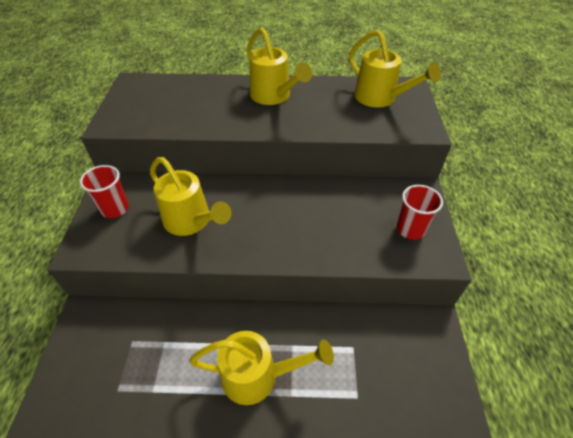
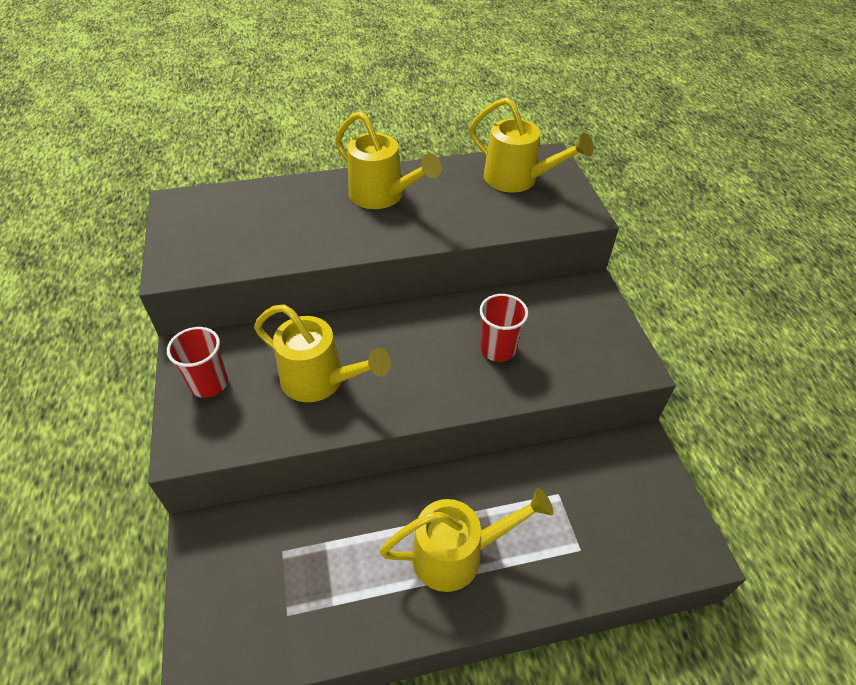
camera: 15 degrees left, 0 degrees up
(410, 229) = (593, 339): red cup -> red cup (498, 349)

